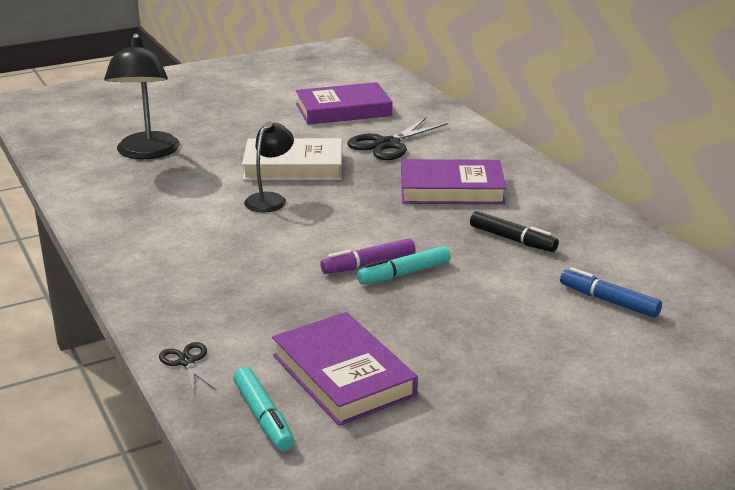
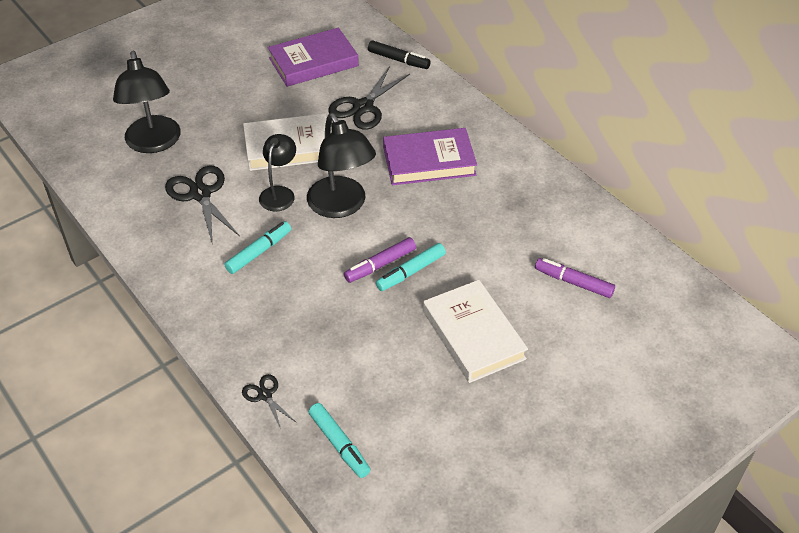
camera: 10 degrees left, 20 degrees up
(181, 193) = (200, 194): none -> black scissors
(228, 242) = (259, 252): none -> turquoise marker
(338, 215) = (341, 206): none -> black lamp
(343, 375) = (388, 392): purple book -> none
(468, 335) = (473, 335): none -> white book
(512, 239) = (489, 219): black marker -> black marker (399, 60)
(608, 301) = (573, 282): blue marker -> purple marker

